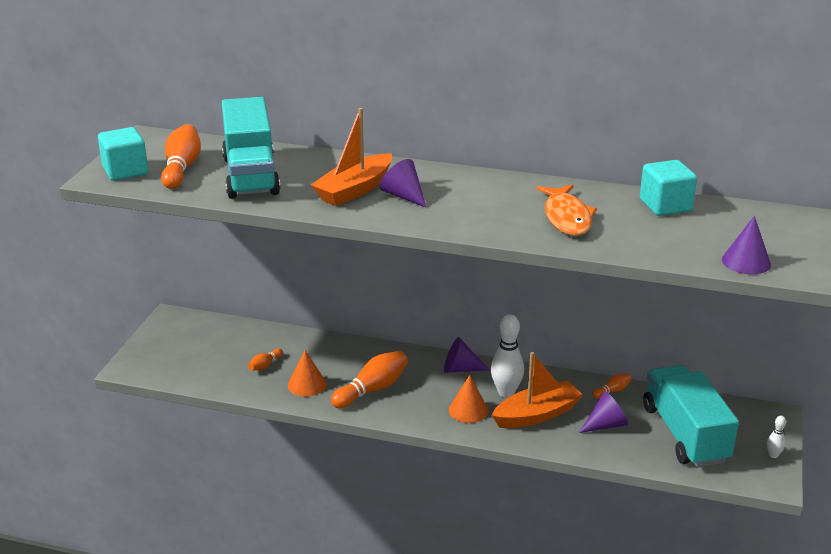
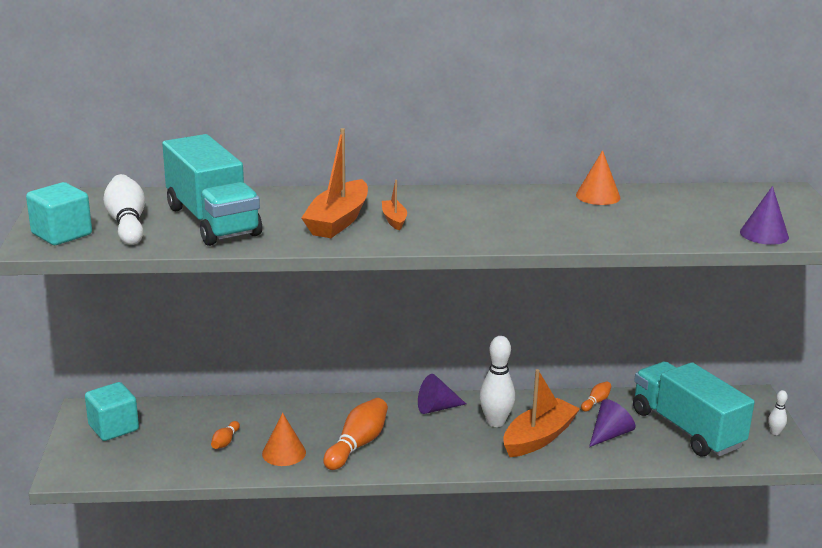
camera: 20 degrees left, 5 degrees down
(181, 168) = (127, 223): orange bowling pin -> white bowling pin
(403, 196) = (394, 220): purple cone -> orange boat
(468, 410) = (468, 446): orange cone -> orange cone (598, 196)
(567, 217) = (571, 219): orange fish -> none
(665, 206) = (652, 197): turquoise cube -> turquoise cube (113, 428)

